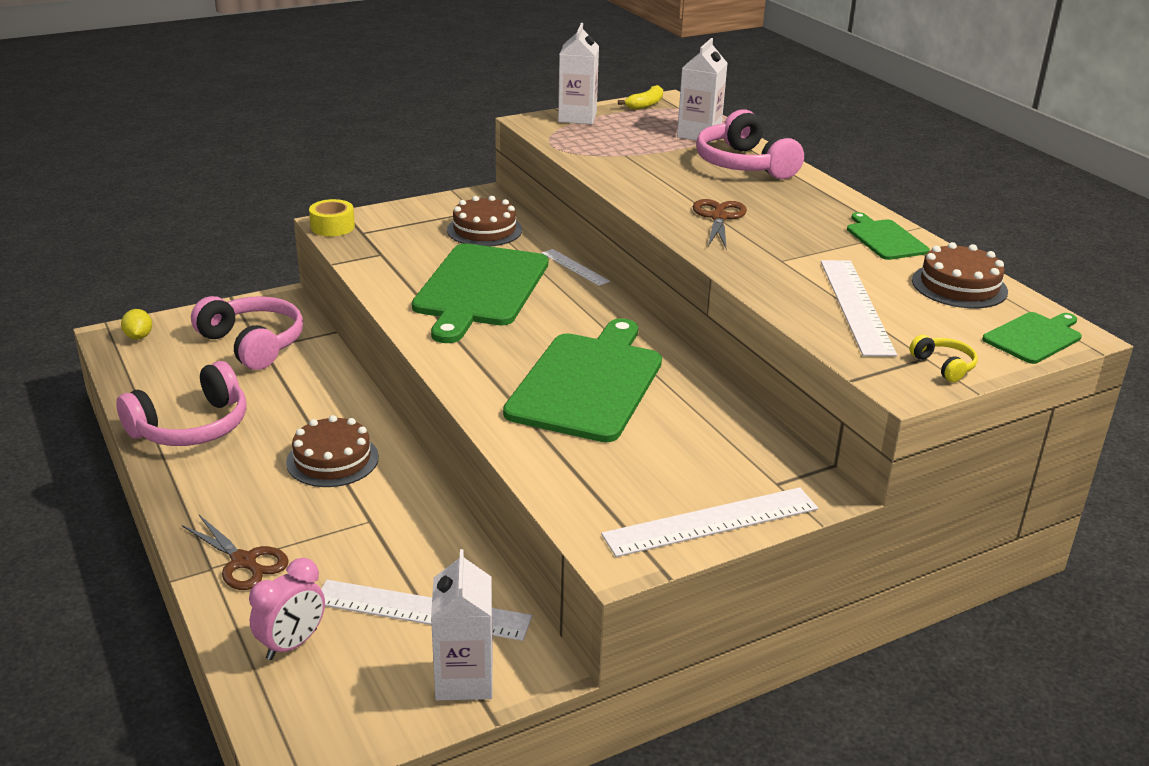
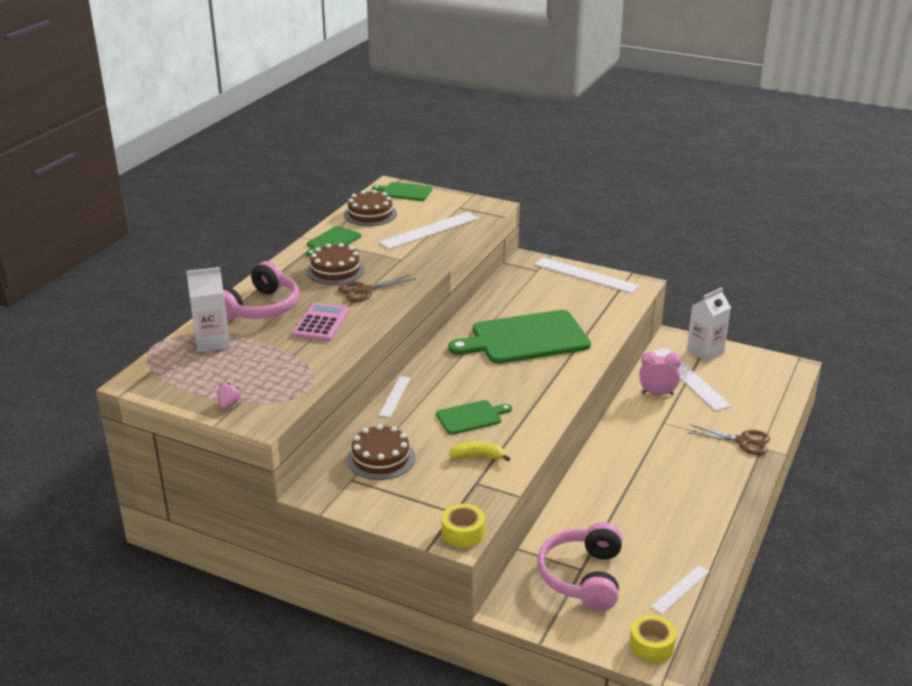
camera: 125 degrees left, 0 degrees up
(139, 337) = (651, 645): yellow lemon -> yellow tape
(155, 381) = (680, 589): none -> white ruler
(191, 427) = (693, 534): pink headphones -> none
(243, 561) = (743, 441): brown scissors -> brown scissors turned 105 degrees clockwise
(292, 644) = (757, 398): pink clock -> pink clock (657, 394)
(332, 459) = (640, 462): brown cake -> brown cake (335, 270)
(479, 288) = (471, 417): green cutting board -> green cutting board, size x0.49
(577, 117) = (228, 405): white carton -> pink strawberry
(645, 104) = (160, 387): yellow banana -> yellow banana (478, 456)
(671, 180) = (321, 323): none -> pink calculator
(944, 366) = (461, 203): yellow headphones -> none

